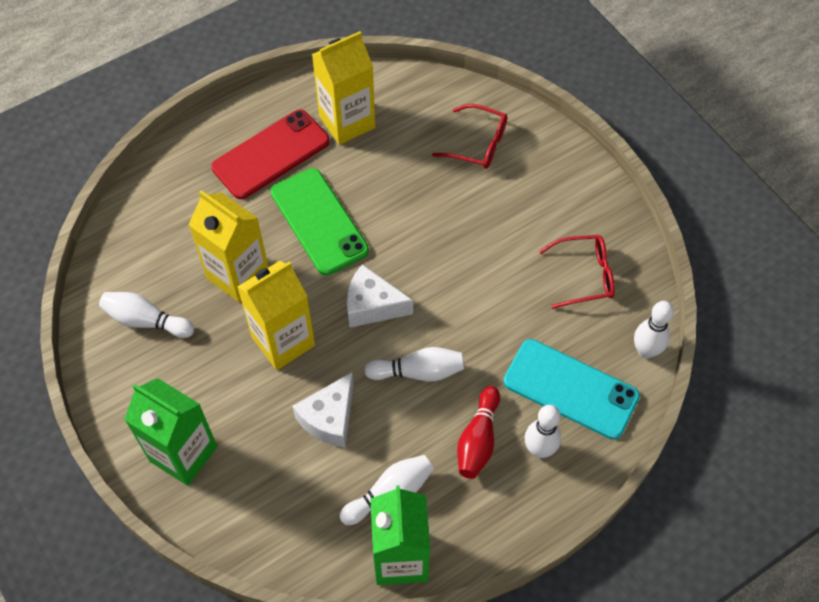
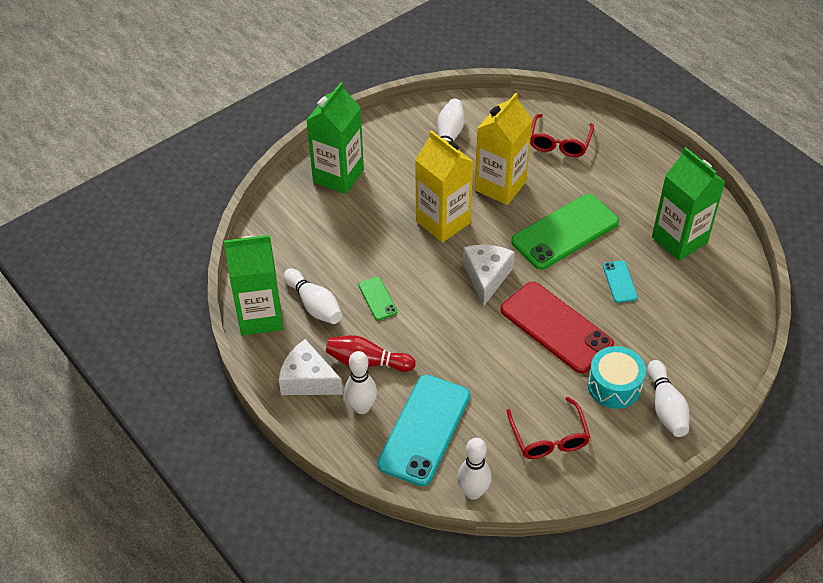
camera: 85 degrees right, 10 degrees down
(271, 154) = (627, 191): red phone -> red phone (556, 327)
(329, 418) = (376, 259): white cheese -> white cheese (308, 380)
(347, 122) = (679, 240): yellow carton -> green carton
(389, 422) = (377, 298): none -> green phone
(395, 183) = (619, 282): none -> turquoise phone
(418, 372) = (427, 315): white bowling pin -> white bowling pin (666, 407)
(478, 144) = (683, 342): red glasses -> red glasses (559, 143)
(526, 210) = (614, 386): none -> turquoise drum

